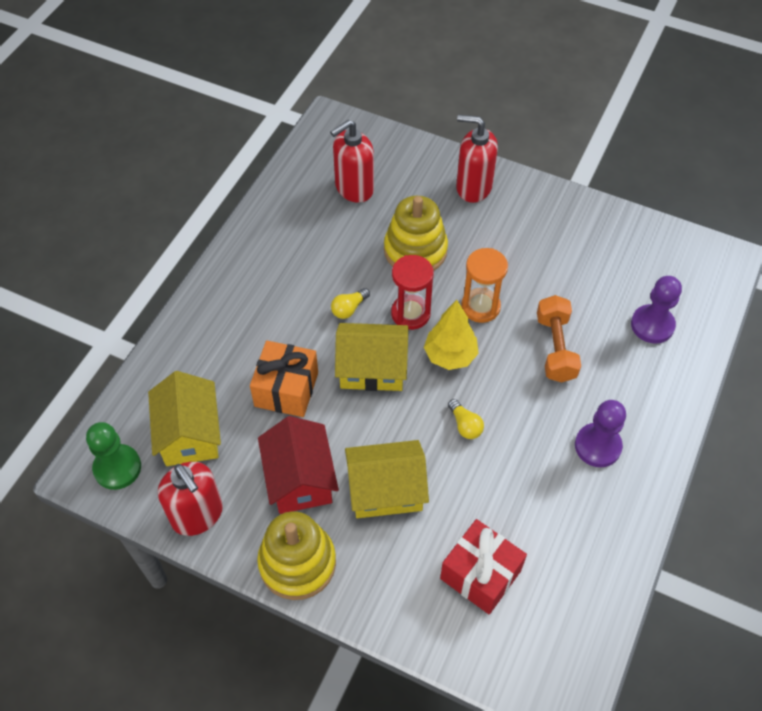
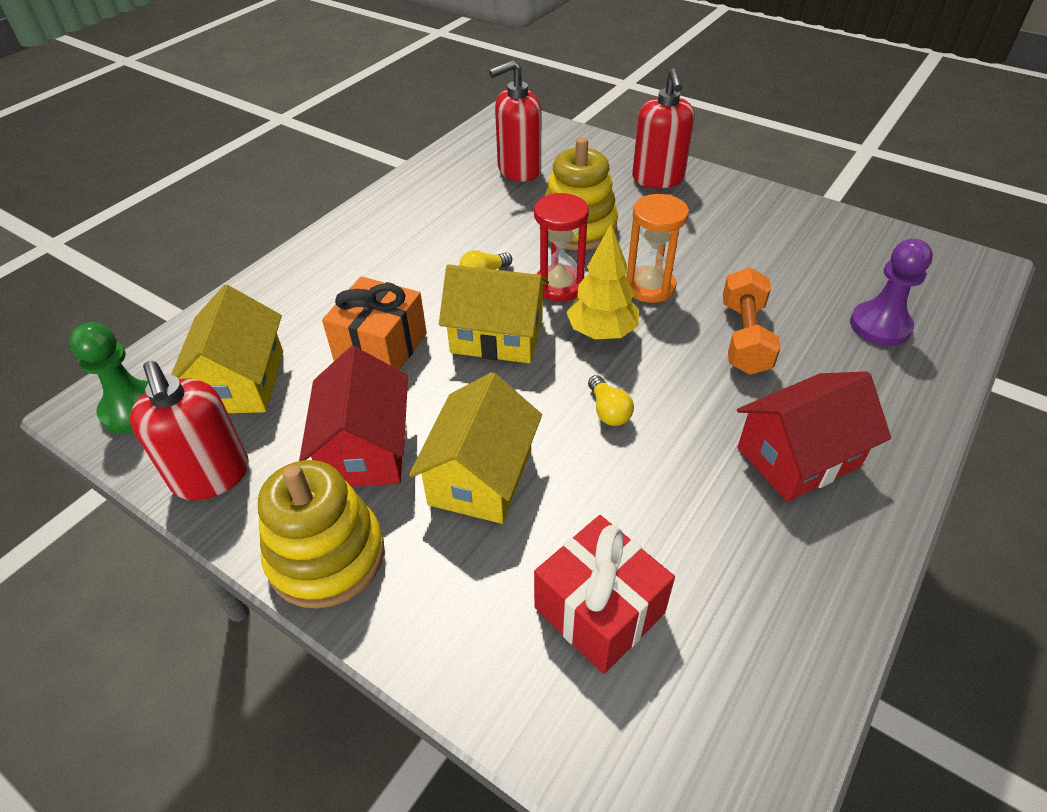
camera: 10 degrees right, 10 degrees down
(386, 490) = (480, 476): yellow house -> yellow house turned 75 degrees counterclockwise
(473, 187) = (658, 179): red soap dispenser -> red soap dispenser turned 120 degrees counterclockwise
(597, 446) = (798, 457): purple pawn -> red house

